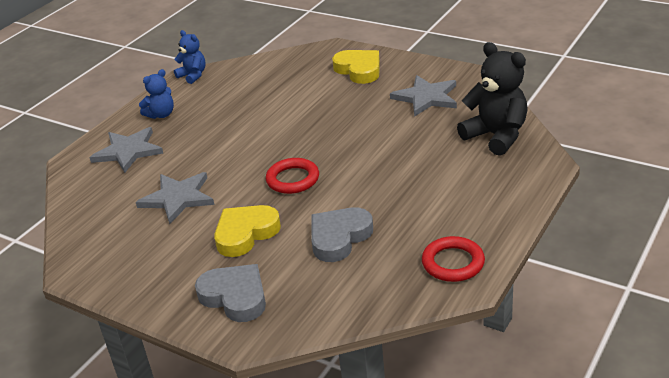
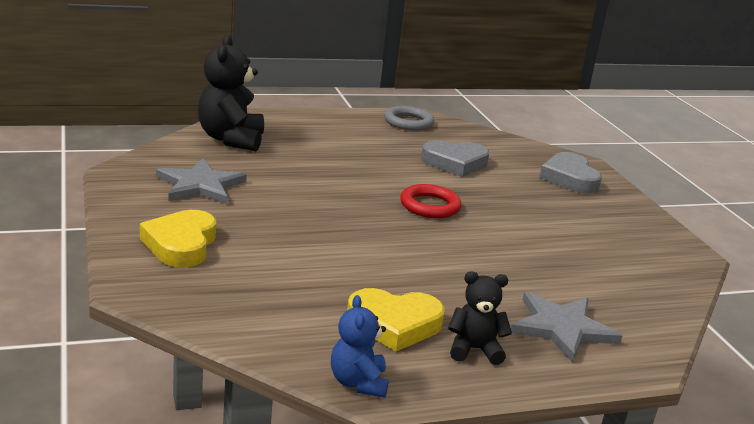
camera: 145 degrees left, 10 degrees down
(161, 114) = (474, 349): blue teddy bear -> black teddy bear
(178, 198) = (550, 251): grey star -> none
(245, 233) = (519, 199): yellow heart -> yellow heart (394, 324)
(453, 263) = (408, 122): red ring -> grey ring

